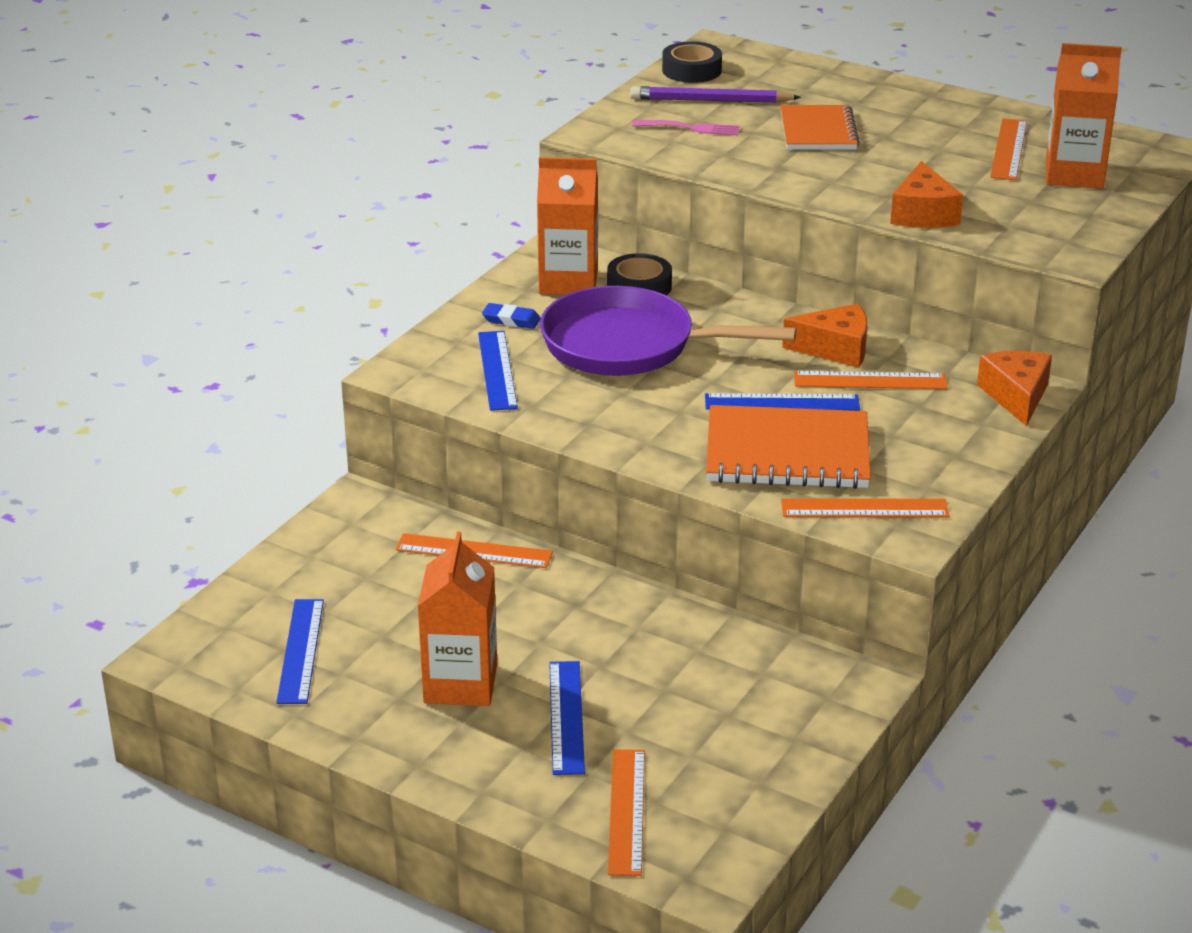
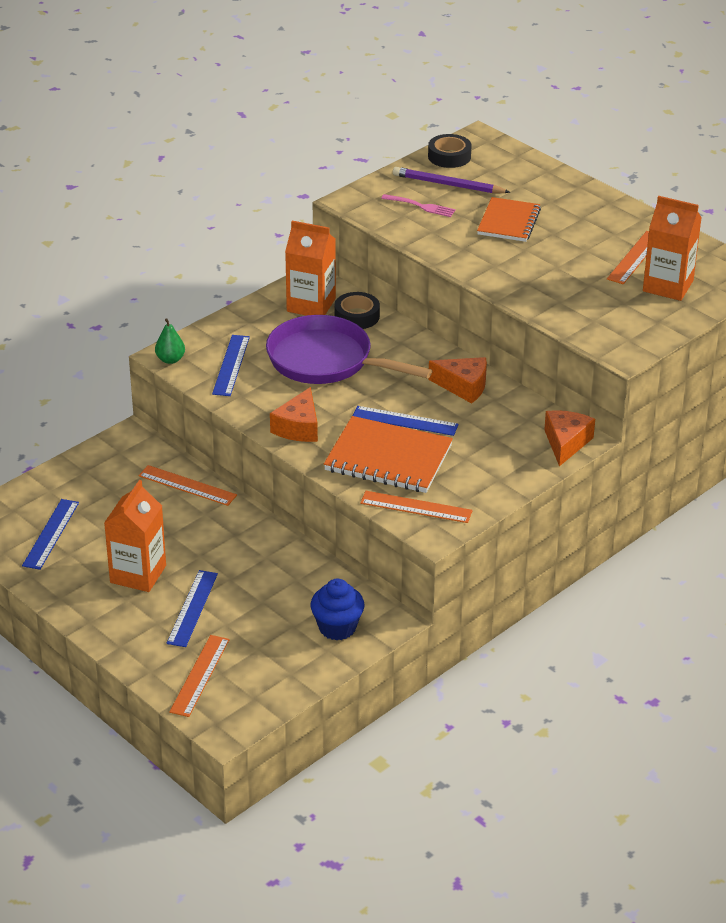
camera: 15 degrees right, 5 degrees up
(405, 376) = (170, 359): none -> green pear
(511, 320) = (258, 328): blue eraser -> none
(793, 705) = (337, 627): none -> blue cupcake
(870, 381) = (473, 414): orange ruler -> none
(923, 214) = (540, 302): orange cheese -> orange cheese (298, 427)

